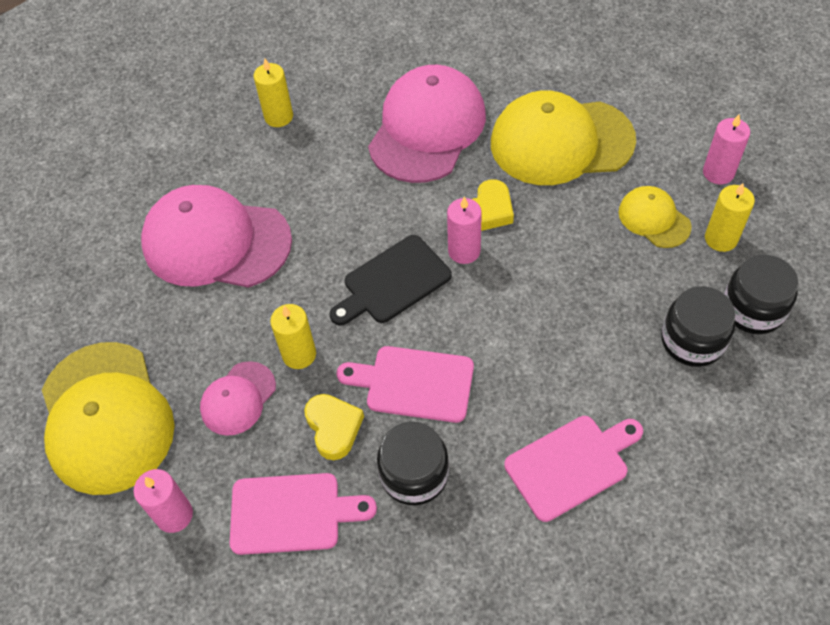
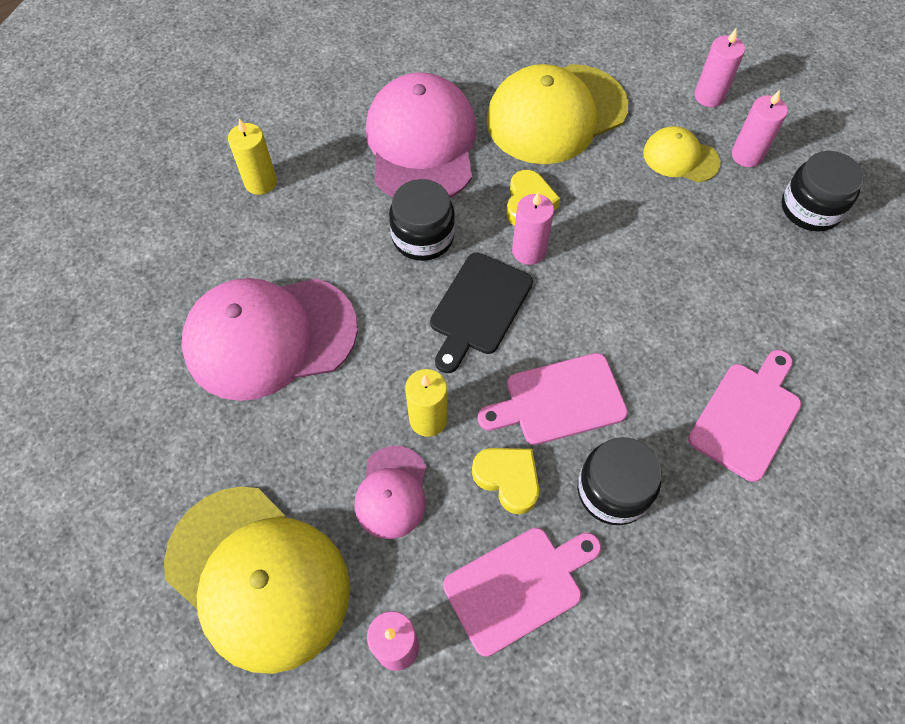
camera: 30 degrees left, 5 degrees up
(692, 340) = (779, 256): black jar -> black jar (423, 237)
(721, 239) = (747, 155): yellow candle -> pink candle

